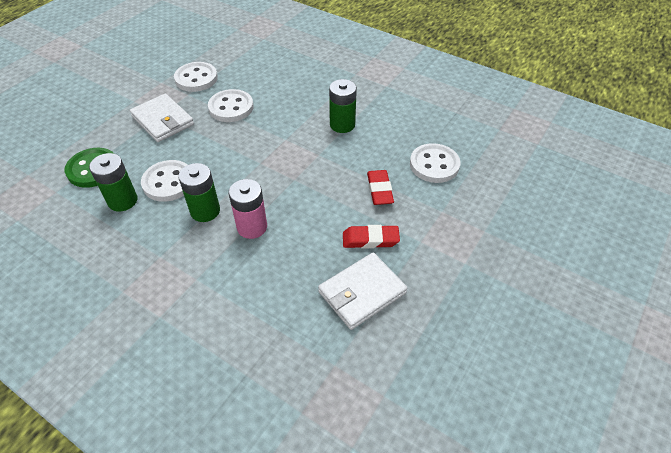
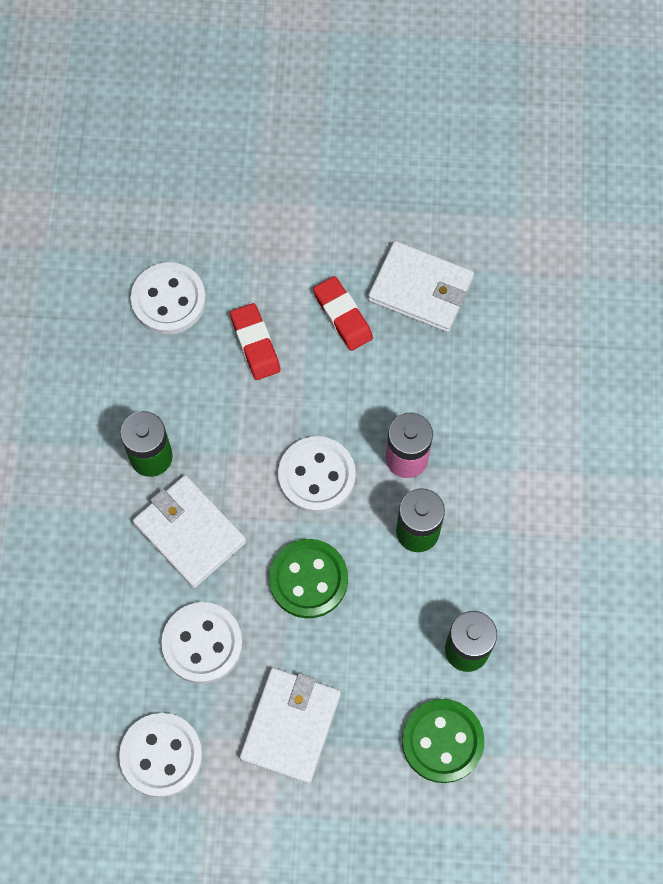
camera: 120 degrees left, 20 degrees up
(168, 182) = (401, 615): white button -> white button (317, 476)
(224, 155) = (308, 579): none -> green button
(289, 123) = (190, 532): none -> white wallet
(379, 190) = (255, 344): red eraser -> red eraser turned 75 degrees counterclockwise

